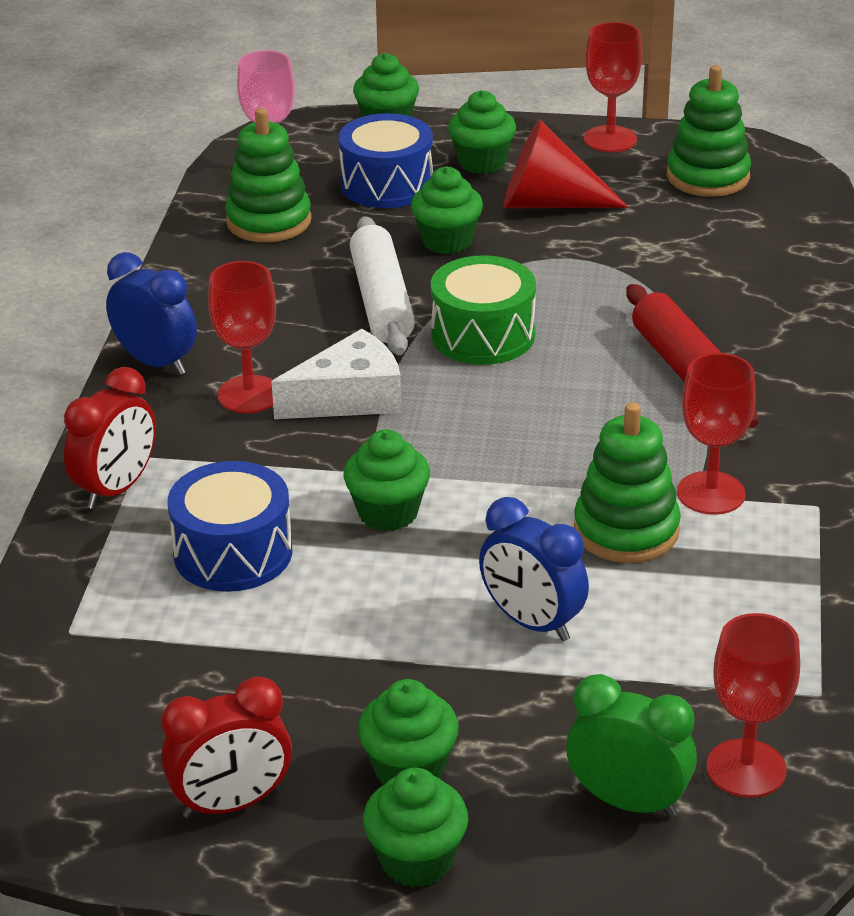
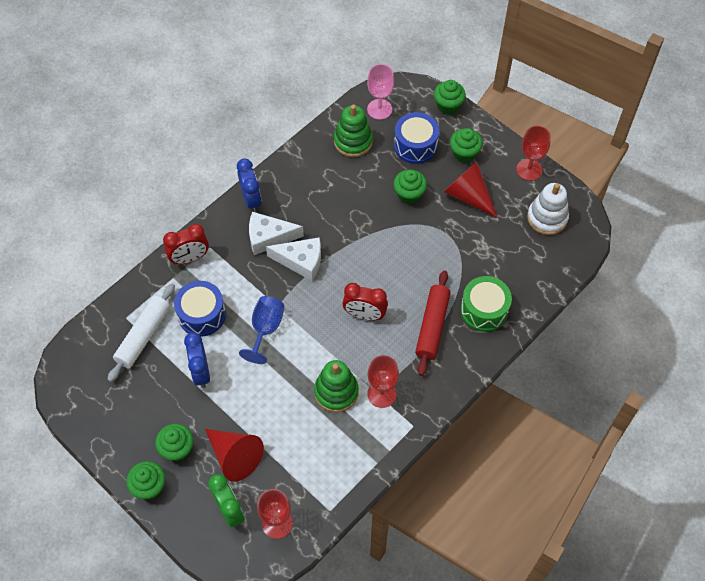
camera: 35 degrees right, 25 degrees up
(231, 804) = (116, 426): red clock -> red clock (364, 315)
(249, 394) = (269, 237): red goblet -> white cheese
(381, 301) = (356, 215): white rolling pin -> white rolling pin (143, 336)
(388, 513) = (265, 329): green cupcake -> blue goblet
(483, 335) = (376, 258): green drum -> green drum (484, 310)
(532, 623) = (267, 413): blue clock -> blue clock (201, 372)
(542, 717) = (235, 456): none -> red cone
(708, 177) = (547, 218): green stacking toy -> white stacking toy

